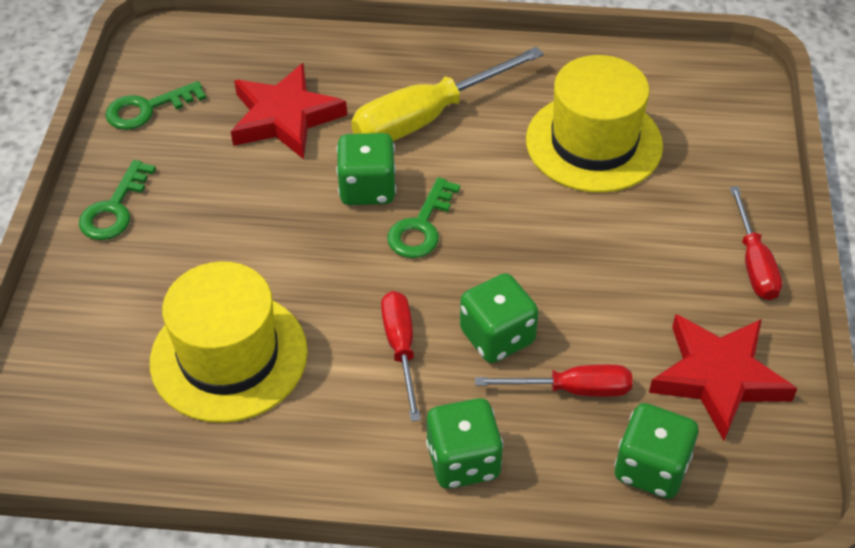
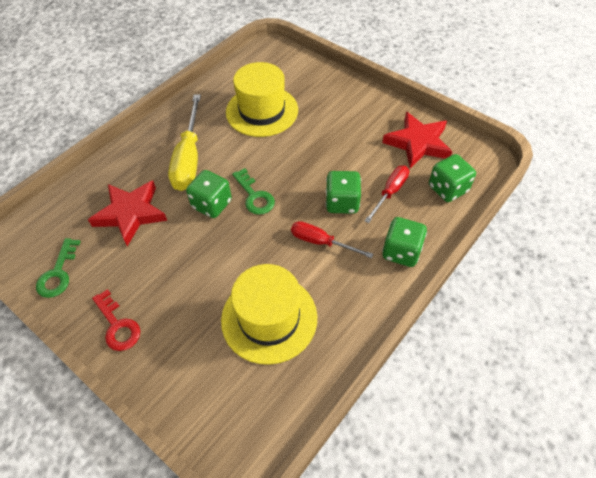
camera: 55 degrees left, 5 degrees up
(115, 208) = (117, 325): green key -> red key
(753, 262) = (369, 100): red screwdriver -> none

